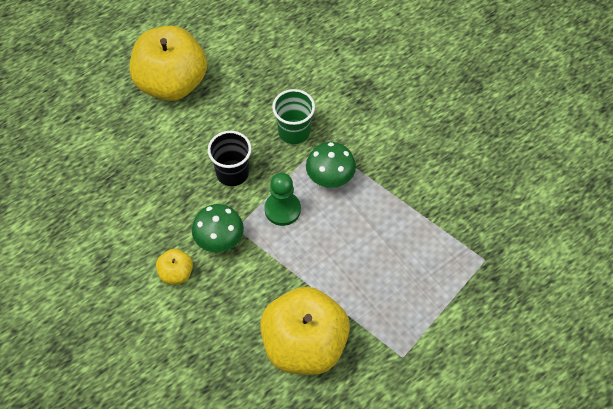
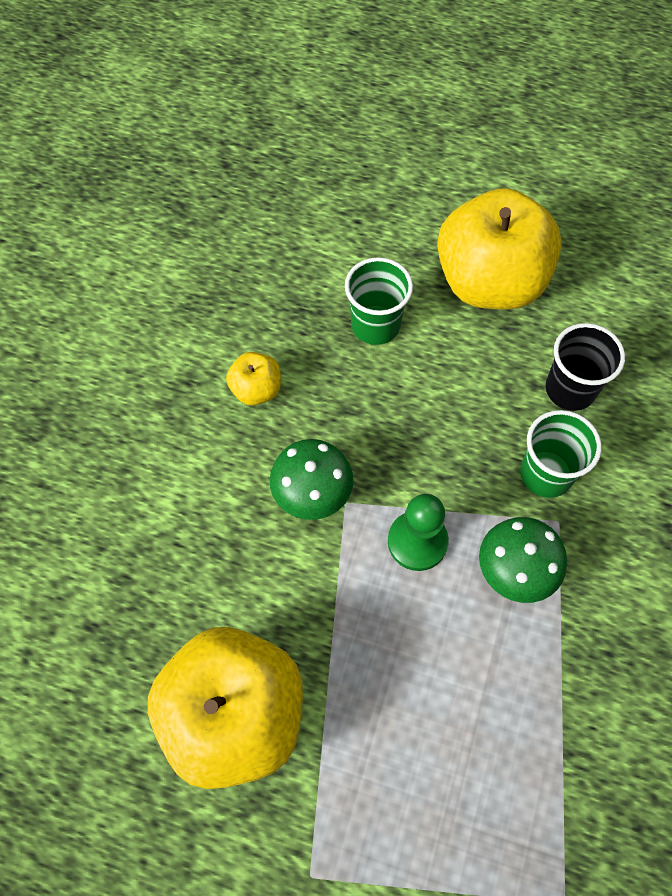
camera: 55 degrees right, 5 degrees up
(149, 150) = (375, 325): none -> green cup
(176, 273) = (229, 476): yellow apple -> yellow apple (256, 389)
(232, 173) = (421, 441): black cup -> black cup (570, 389)

